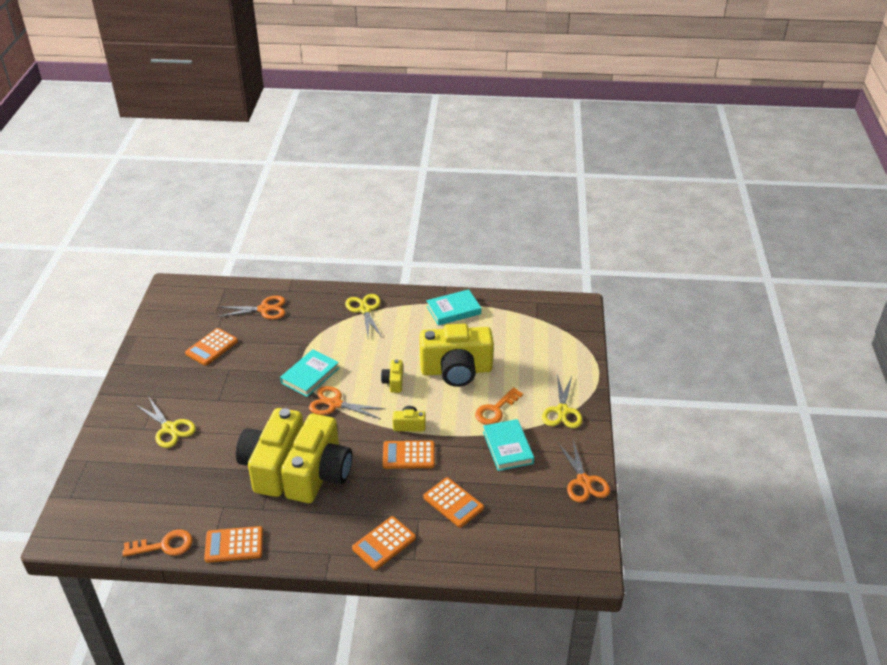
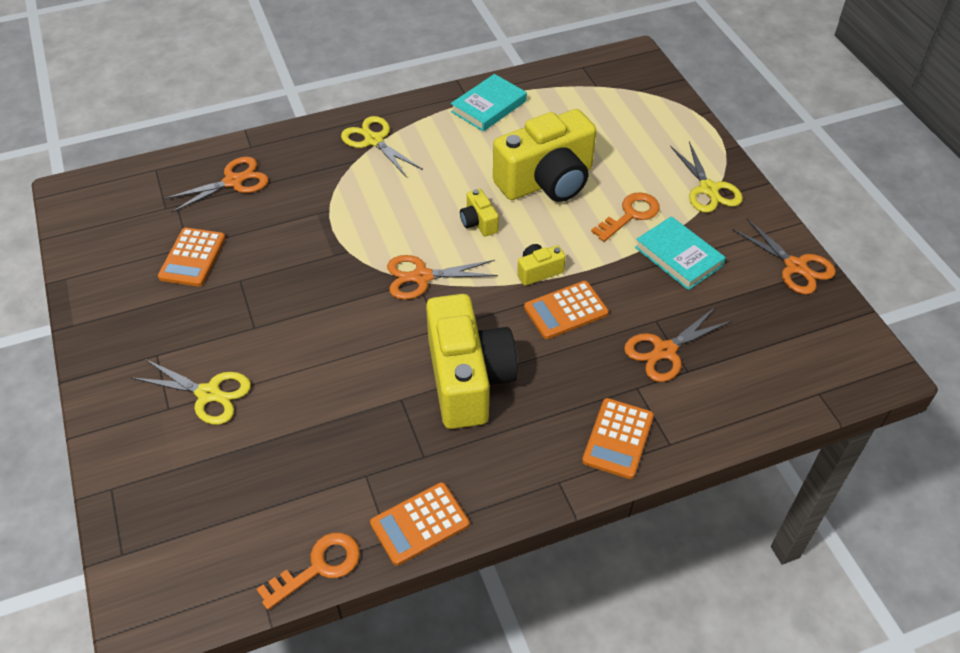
camera: 25 degrees left, 10 degrees up
(273, 465) = (397, 391): yellow camera -> none
(310, 375) = (361, 250): turquoise book -> none
(453, 503) = (665, 351): orange calculator -> orange scissors
(495, 410) = (630, 215): orange key -> orange key turned 150 degrees counterclockwise

